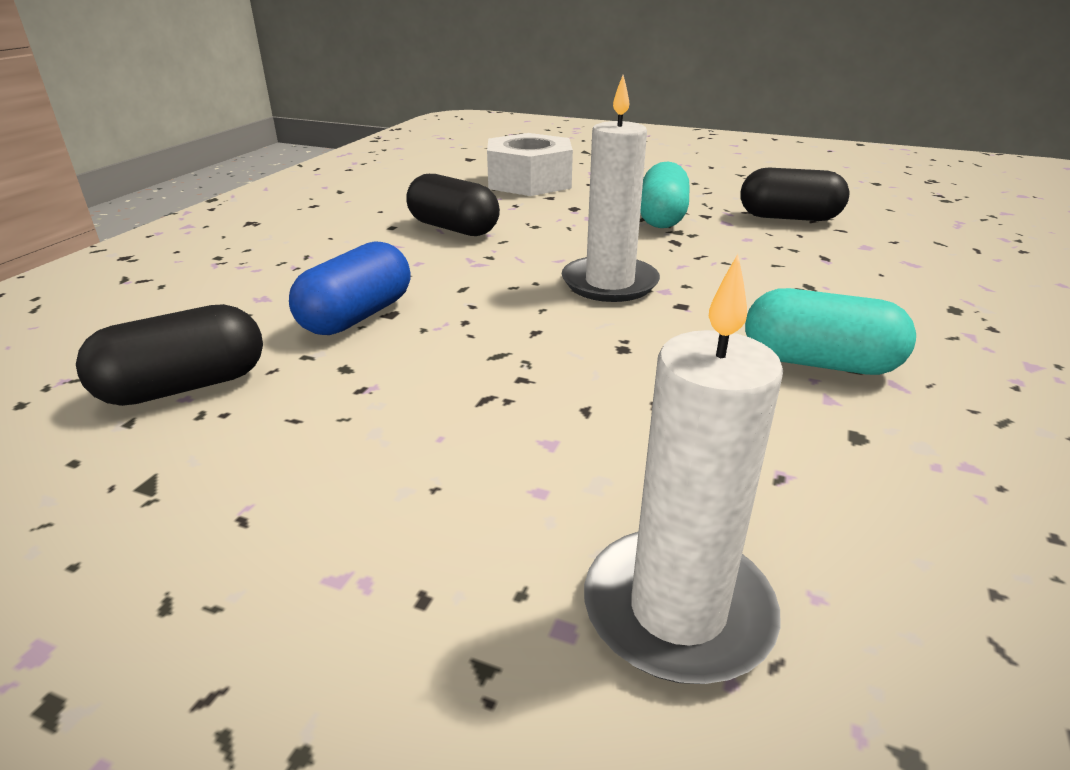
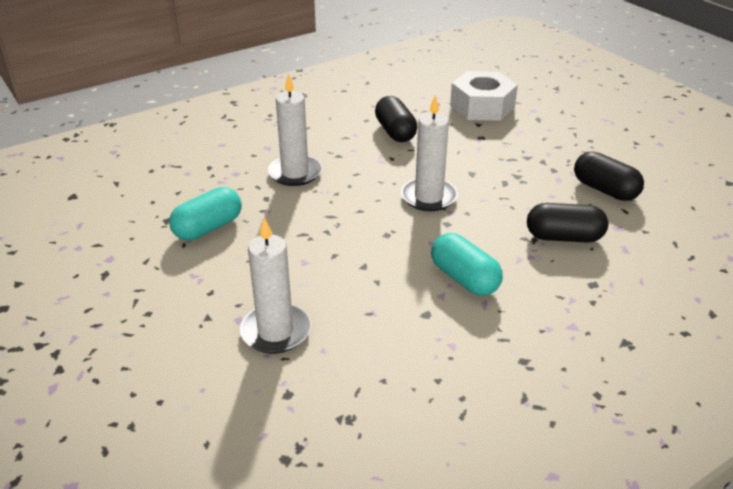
camera: 35 degrees right, 5 degrees up
(185, 386) = (205, 184): black capsule -> black capsule (564, 237)
(357, 316) = (295, 173): blue capsule -> white candle
(662, 217) = (523, 162): turquoise capsule -> turquoise capsule (208, 228)

